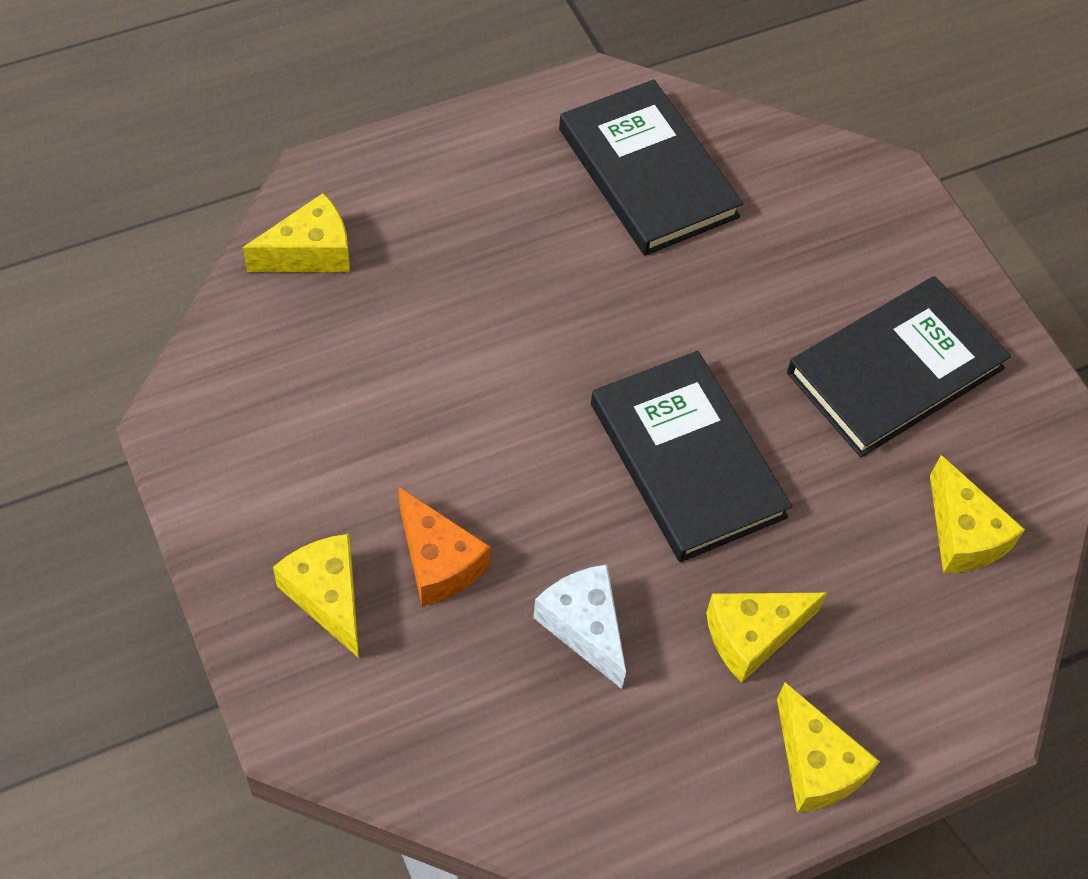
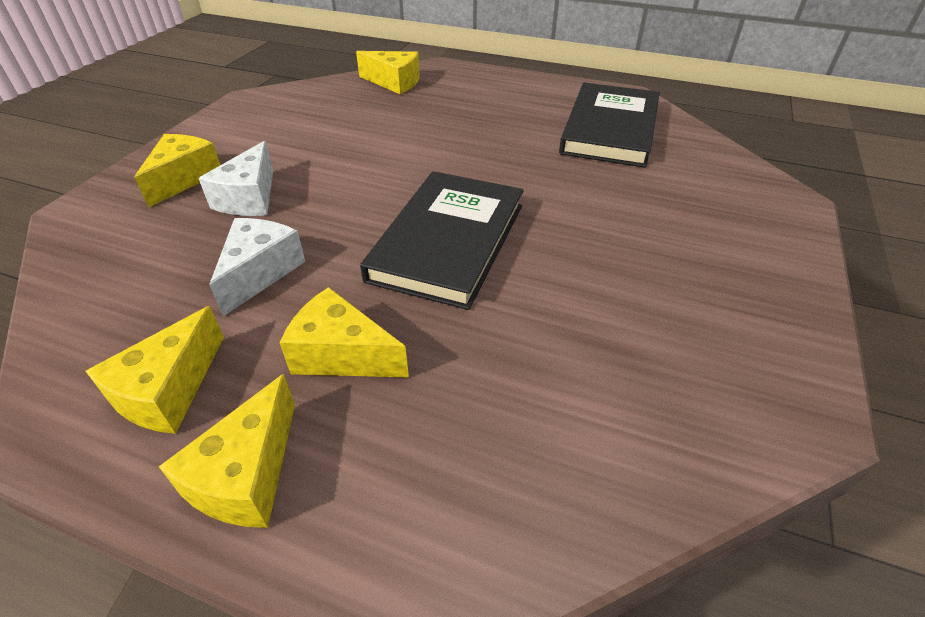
camera: 50 degrees right, 15 degrees down
(438, 561) = (249, 198): orange cheese -> white cheese
(895, 371) = (670, 288): black book -> none
(963, 534) = (602, 421): yellow cheese -> yellow cheese (169, 390)

